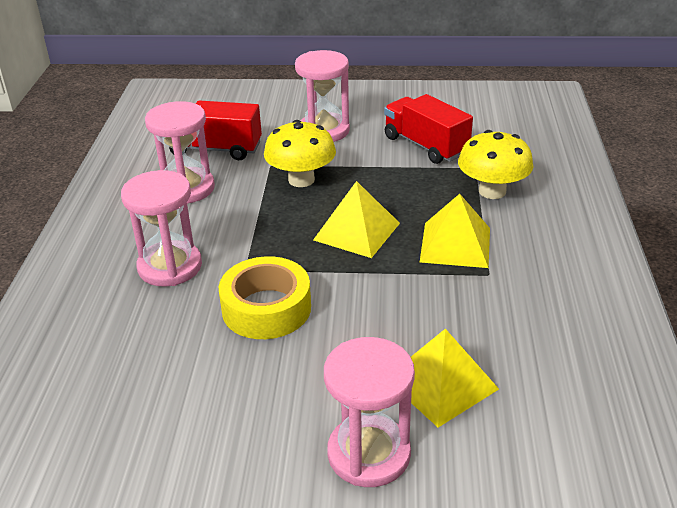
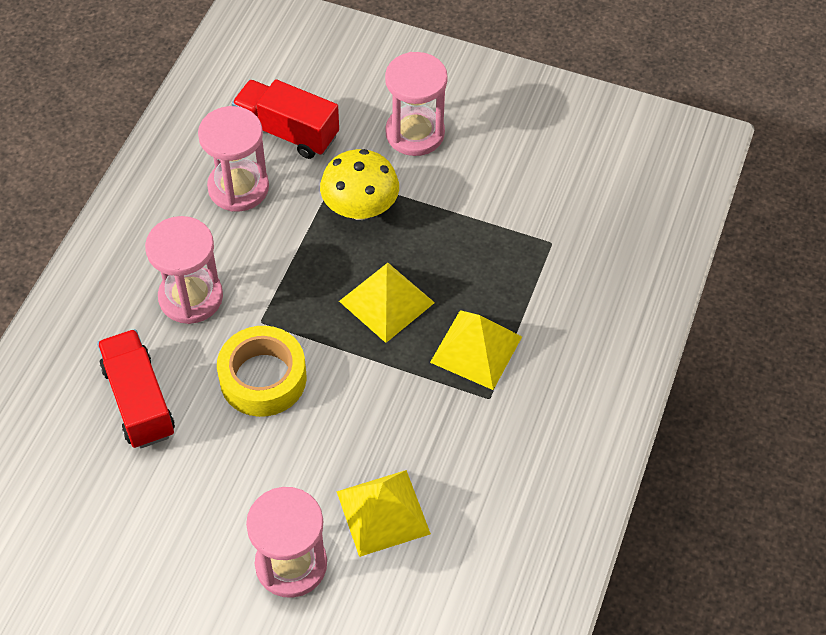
camera: 15 degrees right, 20 degrees up
(425, 145) = (515, 191): red truck -> red truck (139, 401)
(492, 191) = (551, 284): yellow mushroom -> none

